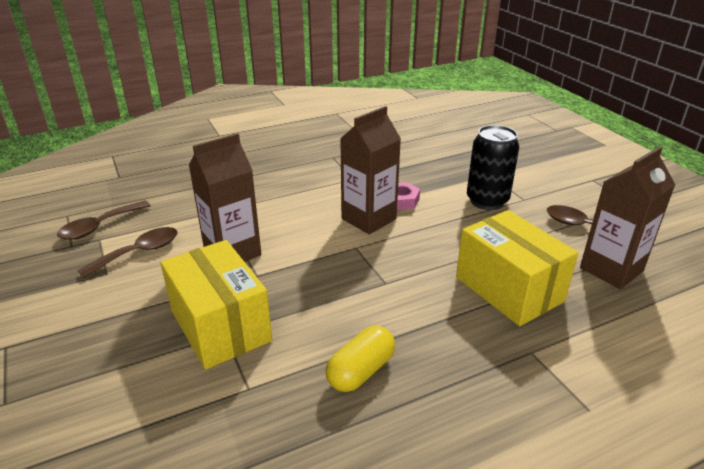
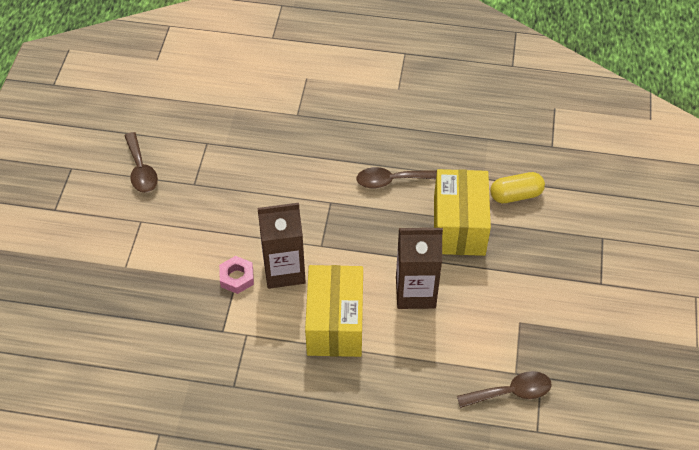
camera: 145 degrees left, 20 degrees up
(139, 252) = (487, 334): brown spoon -> brown spoon (391, 180)
(360, 371) = (398, 153): yellow capsule -> yellow capsule (515, 195)
(487, 201) = (171, 236): black can -> none
(509, 289) = (259, 154): yellow box -> yellow box (335, 323)
(611, 269) = (178, 132): brown carton -> none

